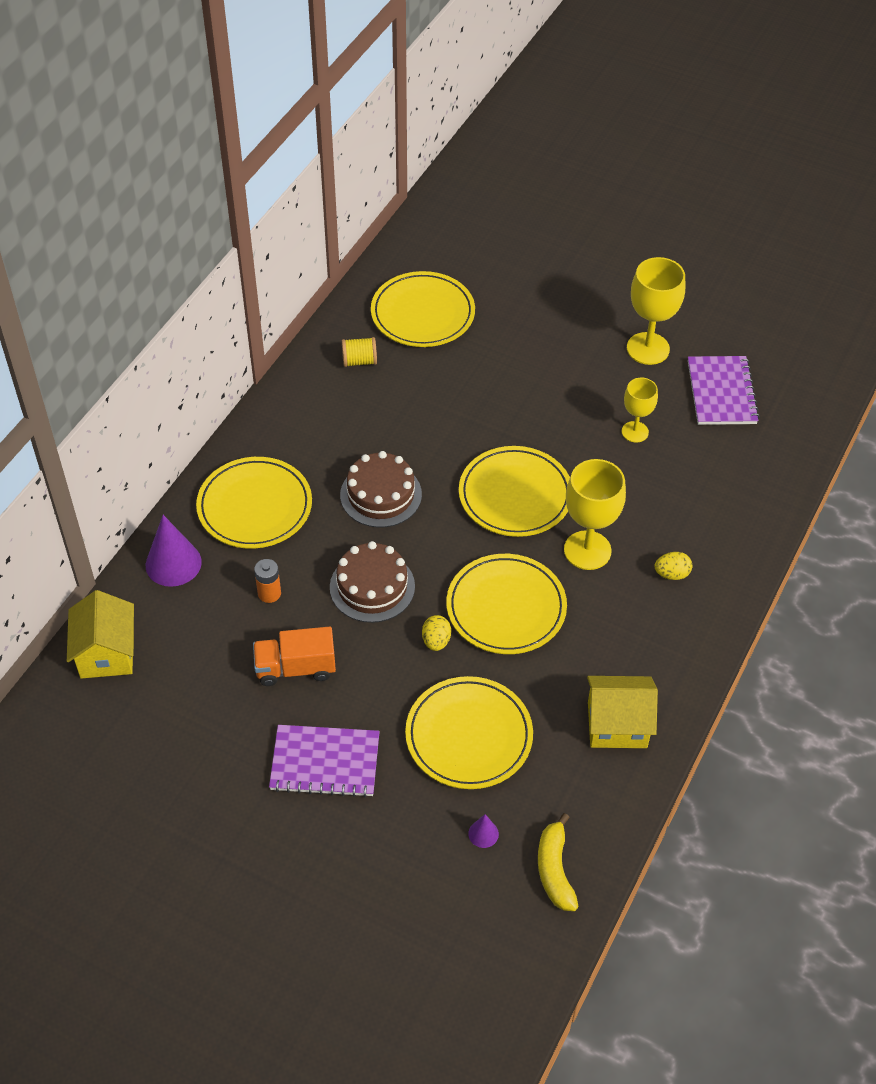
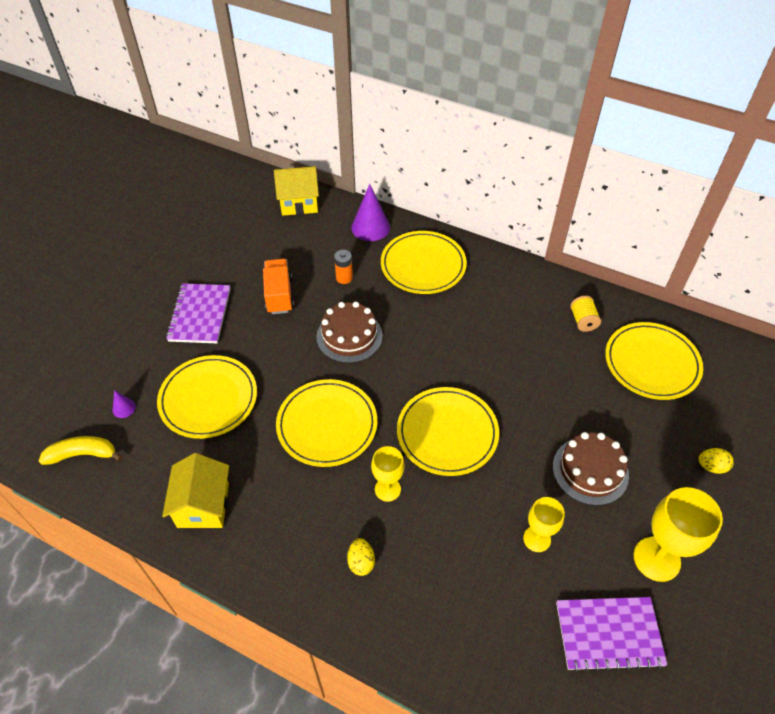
camera: 90 degrees right, 0 degrees up
(381, 494) = (440, 339): brown cake -> brown cake (590, 470)
(436, 641) = (296, 377): yellow egg -> yellow egg (711, 466)
(587, 550) = (387, 489): yellow goblet -> yellow goblet, size x0.61

